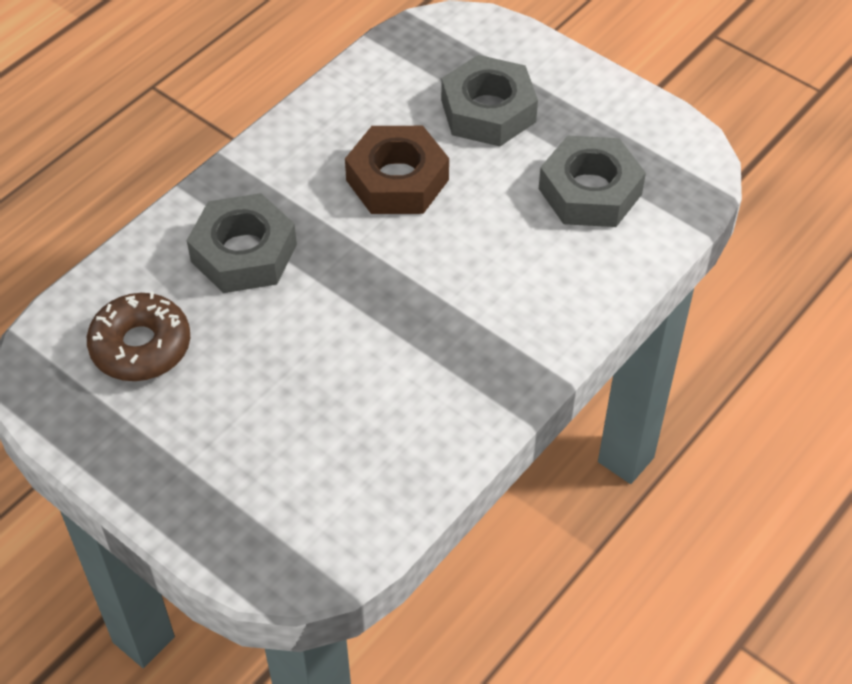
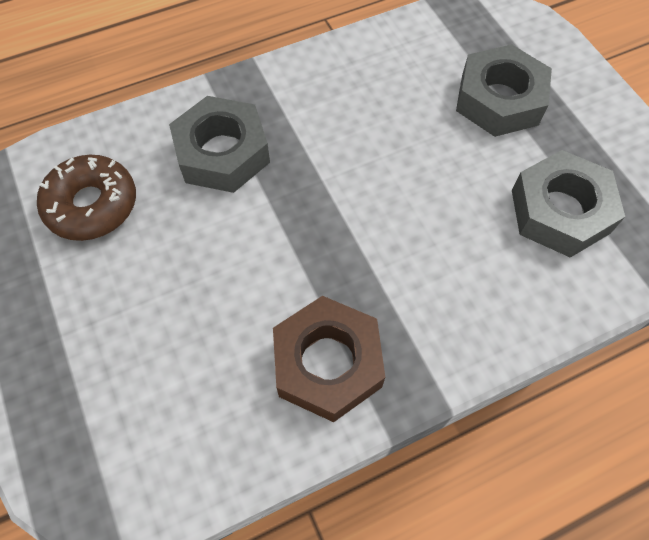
camera: 25 degrees right, 10 degrees up
(397, 180) = (387, 135): brown nut -> brown nut (327, 363)

